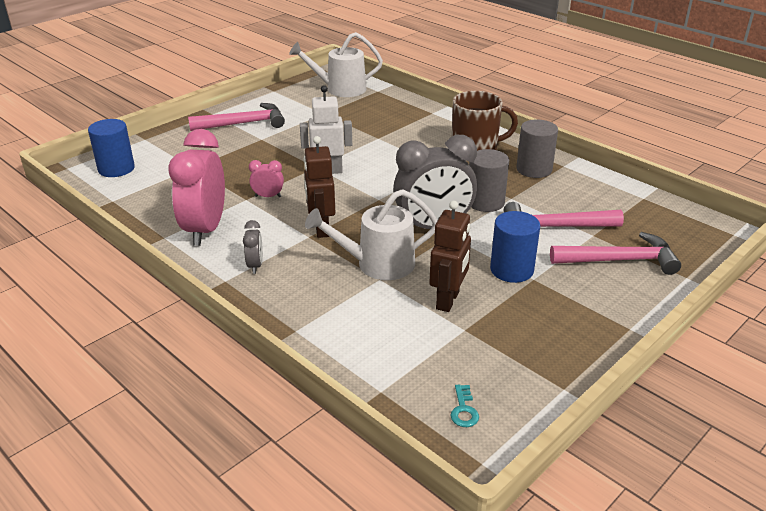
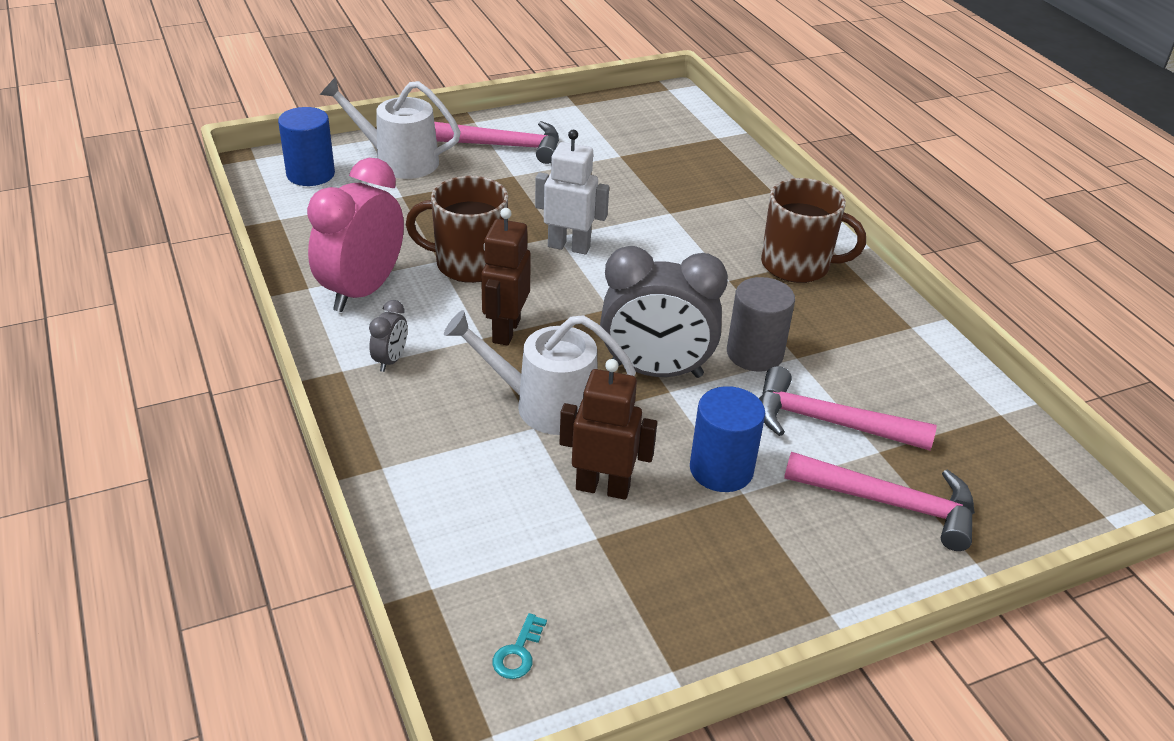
camera: 20 degrees right, 5 degrees up
(268, 196) = (468, 264): pink clock -> brown mug
(340, 89) = (667, 123): white watering can -> white watering can (399, 161)
(448, 300) = (603, 487): brown robot -> brown robot turned 120 degrees counterclockwise
(534, 169) = (862, 321): grey cylinder -> none

